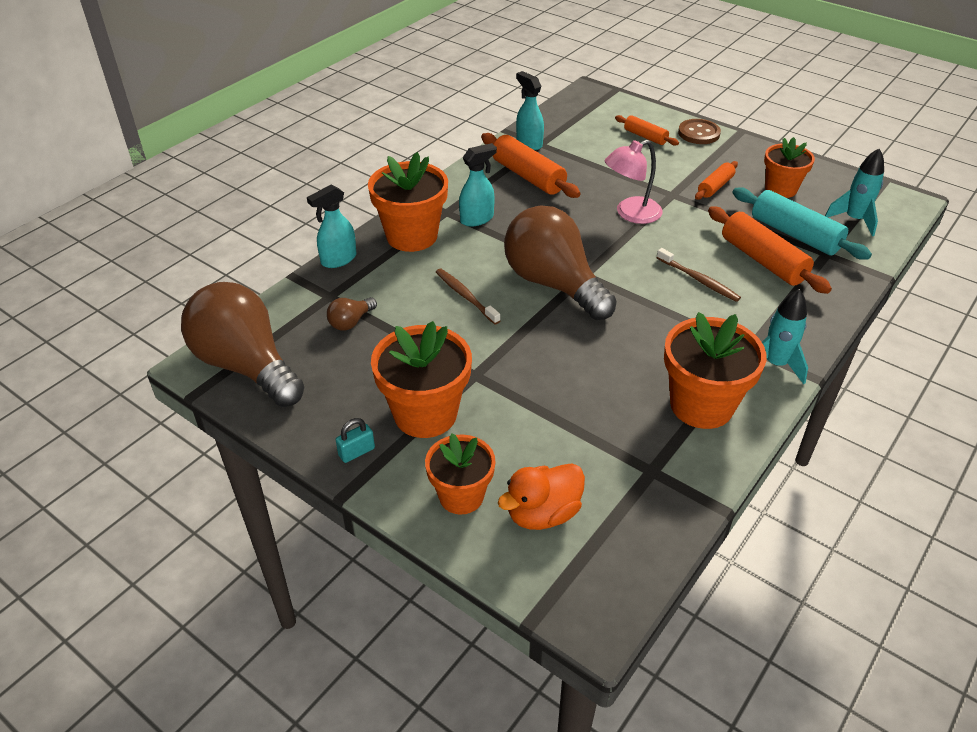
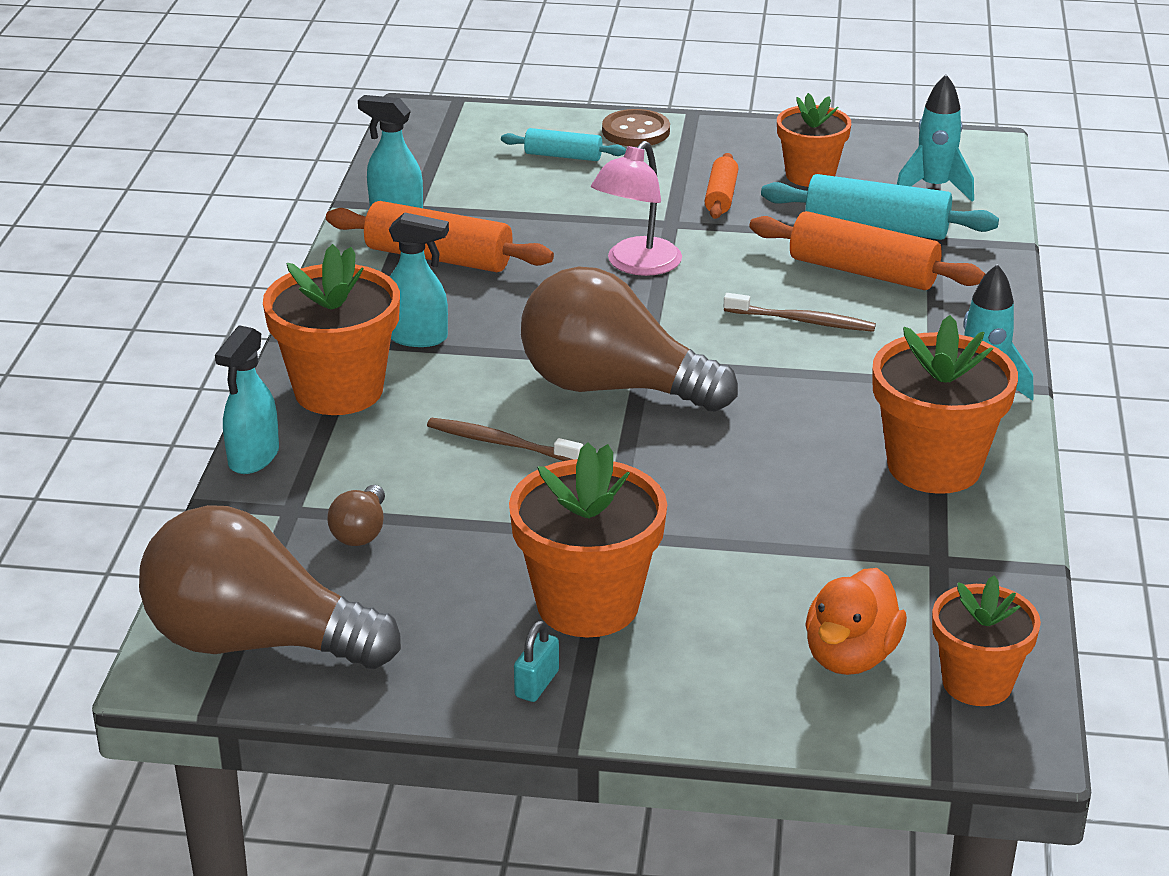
camera: 30 degrees left, 10 degrees down
(461, 496) = (729, 678): orange flower pot -> orange flower pot (977, 683)
(477, 219) = (417, 337): turquoise spray bottle -> turquoise spray bottle turned 75 degrees clockwise
(645, 137) = (563, 156): orange rolling pin -> turquoise rolling pin

